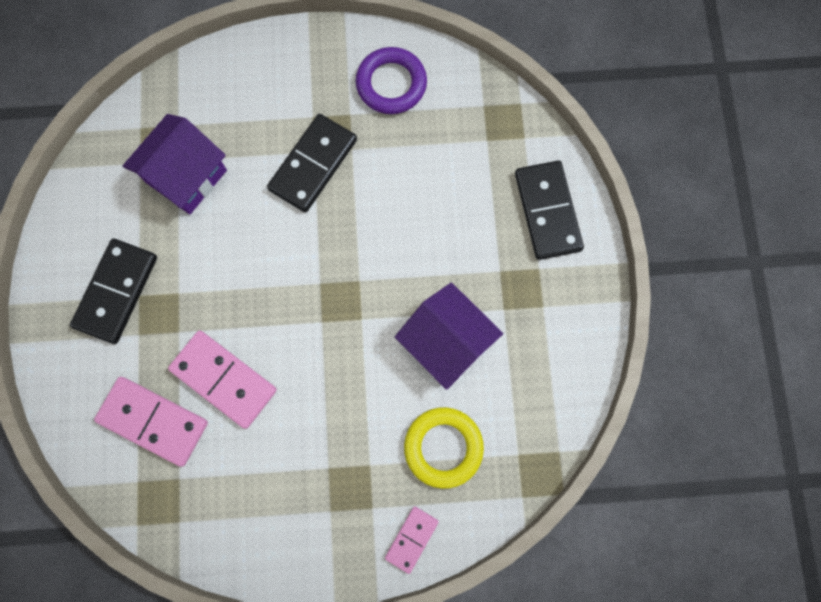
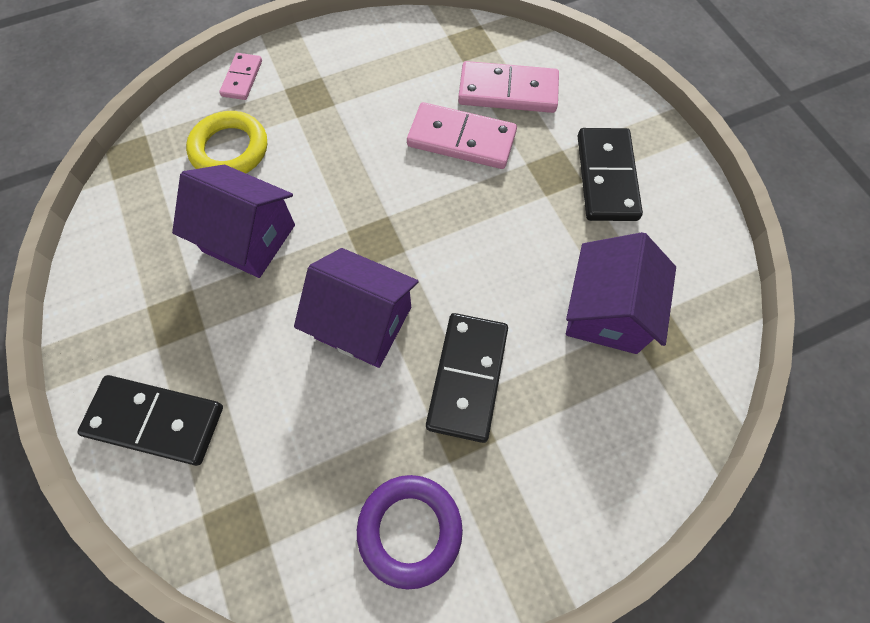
camera: 160 degrees right, 10 degrees down
(374, 233) = (363, 322): none -> purple house
(547, 211) = (155, 420): black domino -> black domino turned 45 degrees counterclockwise

